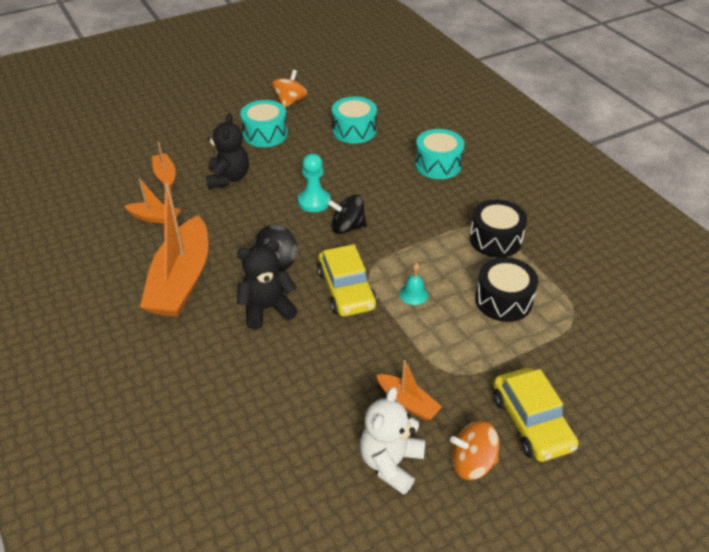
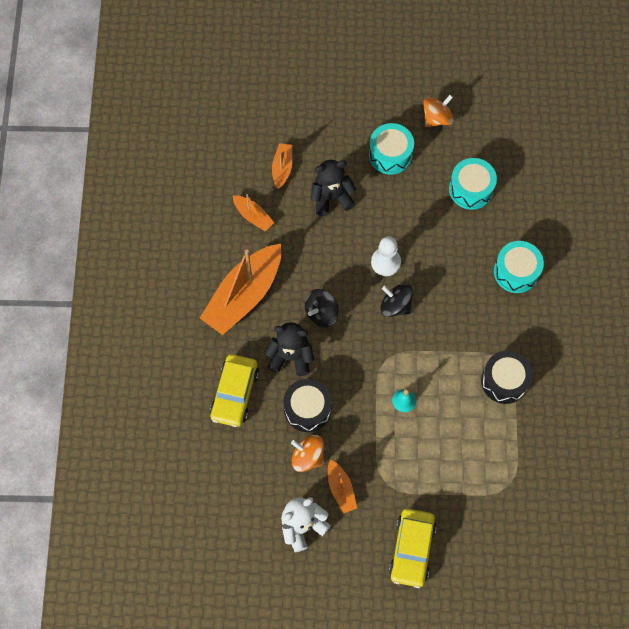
camera: 30 degrees right, 25 degrees up
(228, 178) = (331, 198): black teddy bear -> black teddy bear turned 135 degrees counterclockwise
(314, 201) = (385, 262): turquoise pawn -> white pawn
(346, 290) = (357, 369): yellow car -> yellow car (235, 393)
(472, 462) = (353, 555): orange spinning top -> orange spinning top (308, 457)
(503, 300) = (466, 442): black drum -> black drum (307, 409)

